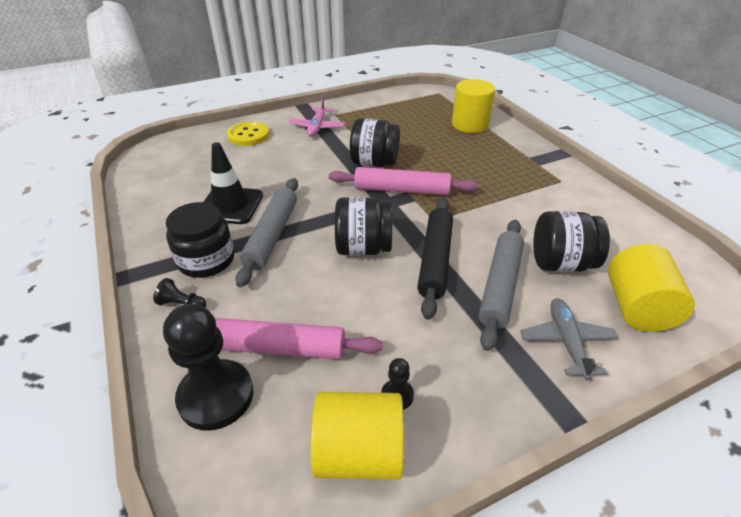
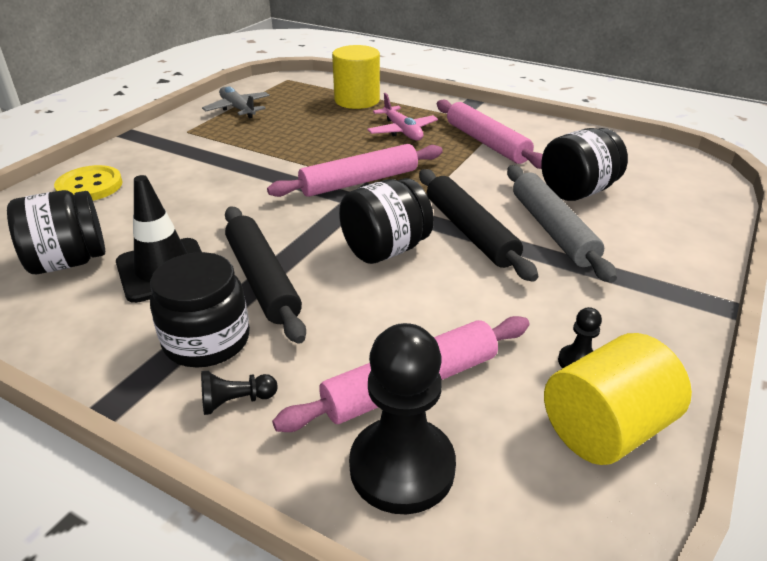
camera: 35 degrees left, 5 degrees down
(272, 235) = (262, 279): grey rolling pin -> black rolling pin
(317, 127) = (179, 151): pink plane -> pink plane (402, 131)
(374, 163) = (296, 166): black jar -> black jar (68, 262)
(531, 192) = (486, 143): none -> pink rolling pin
(566, 342) = (652, 250): grey plane -> grey plane (238, 109)
(637, 308) = (669, 202): yellow cylinder -> none

